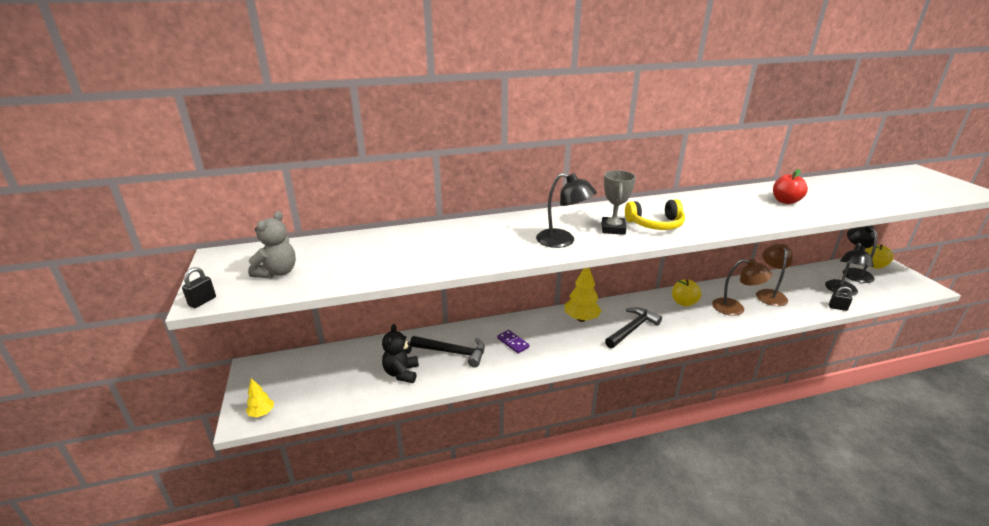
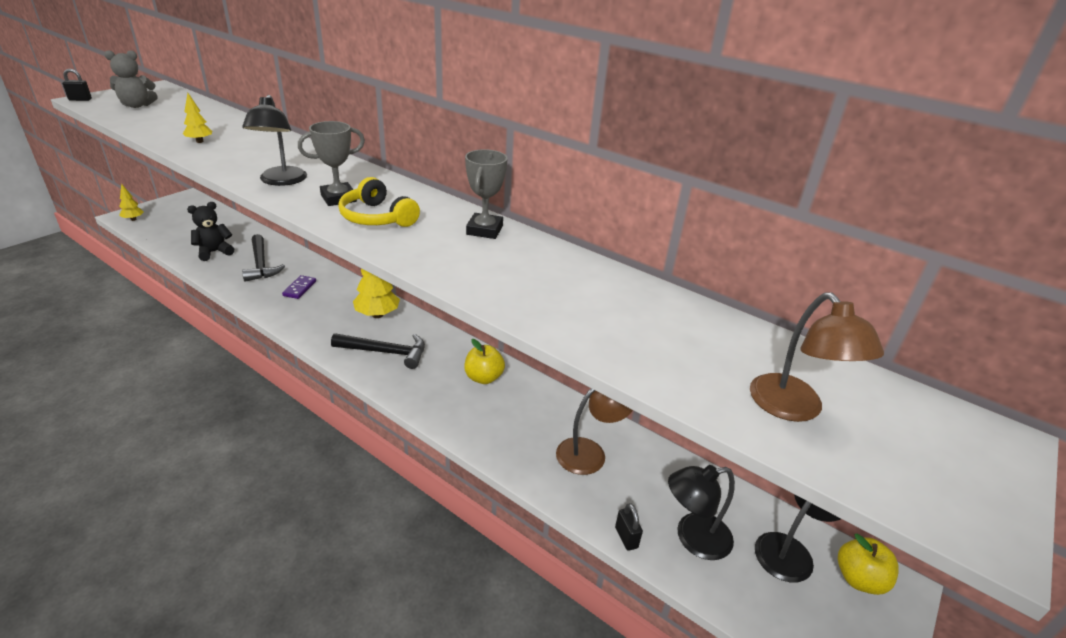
camera: 50 degrees right, 5 degrees up
(434, 257) = (200, 141): none -> yellow tree
(693, 201) = (484, 230): none -> grey trophy
(735, 308) = (512, 424): brown lamp -> brown lamp (794, 408)
(785, 201) = (574, 294): red apple -> none

